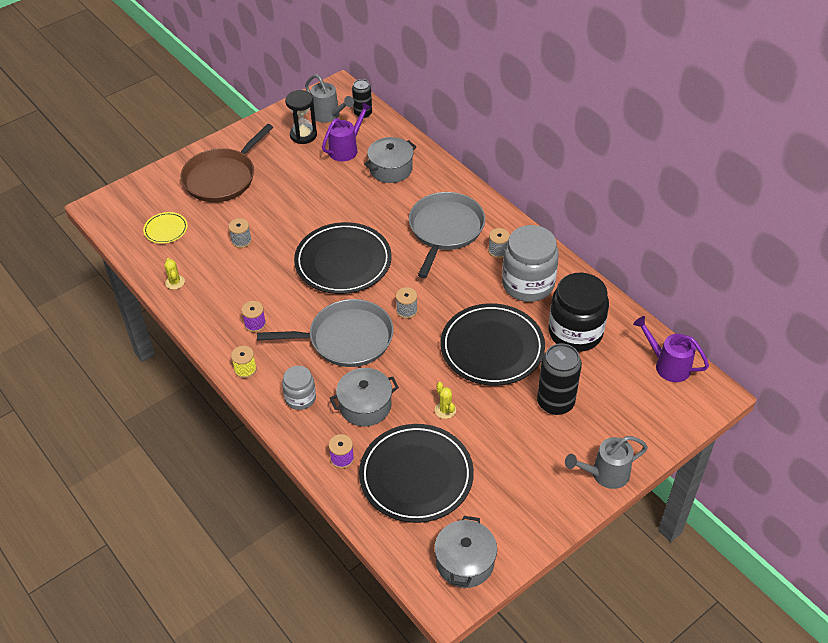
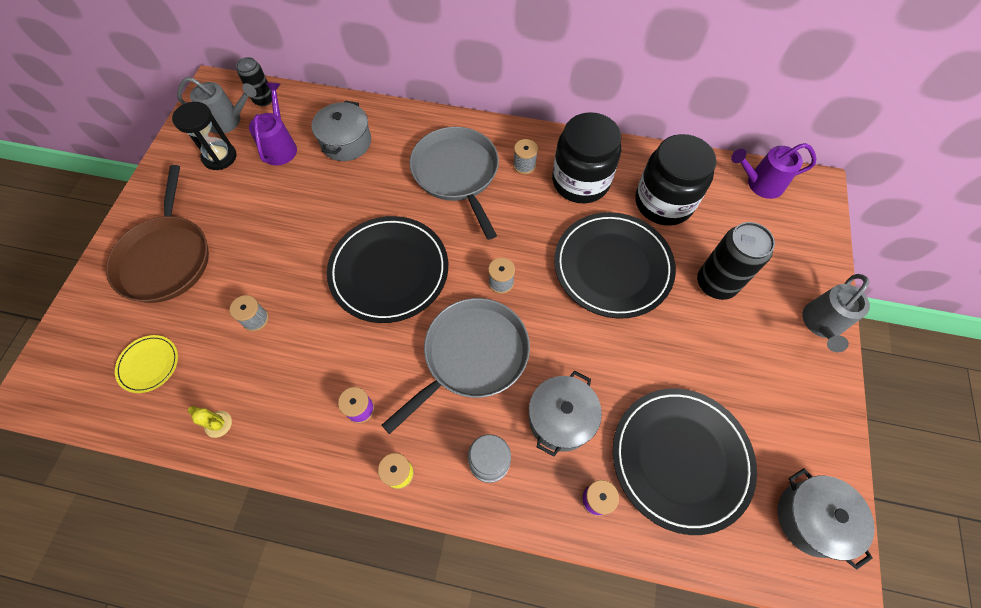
camera: 40 degrees left, 15 degrees up
(445, 410) = (636, 364): yellow cactus -> none
(528, 284) = (580, 181): grey jar -> black jar

